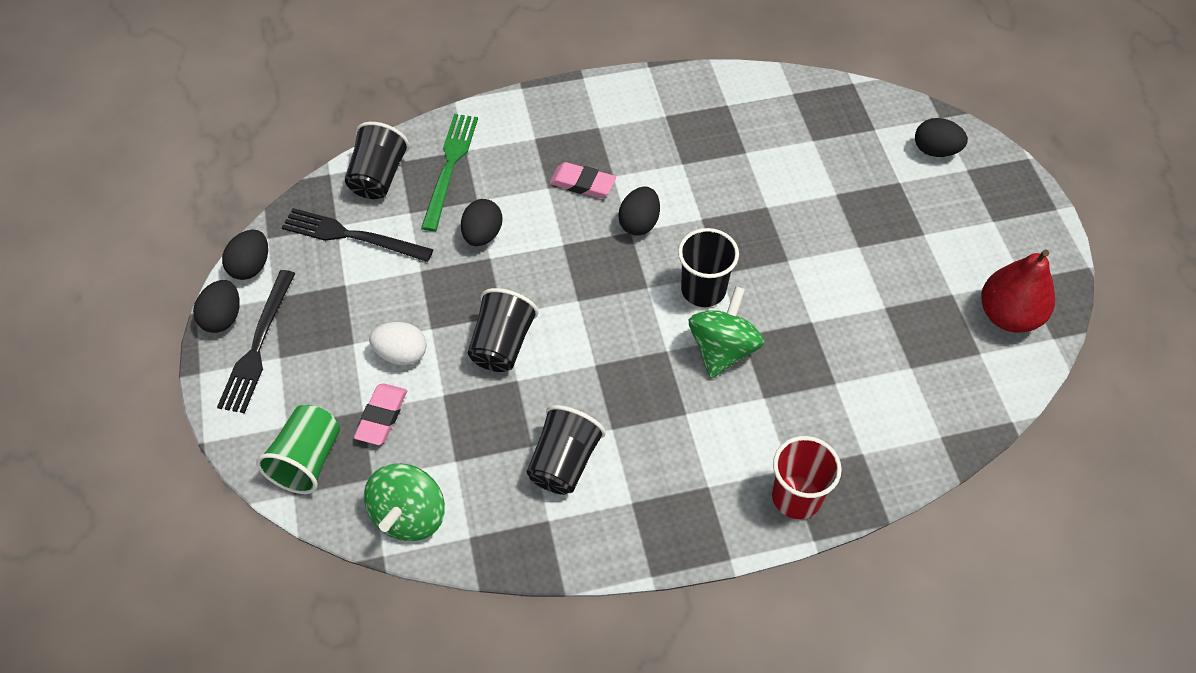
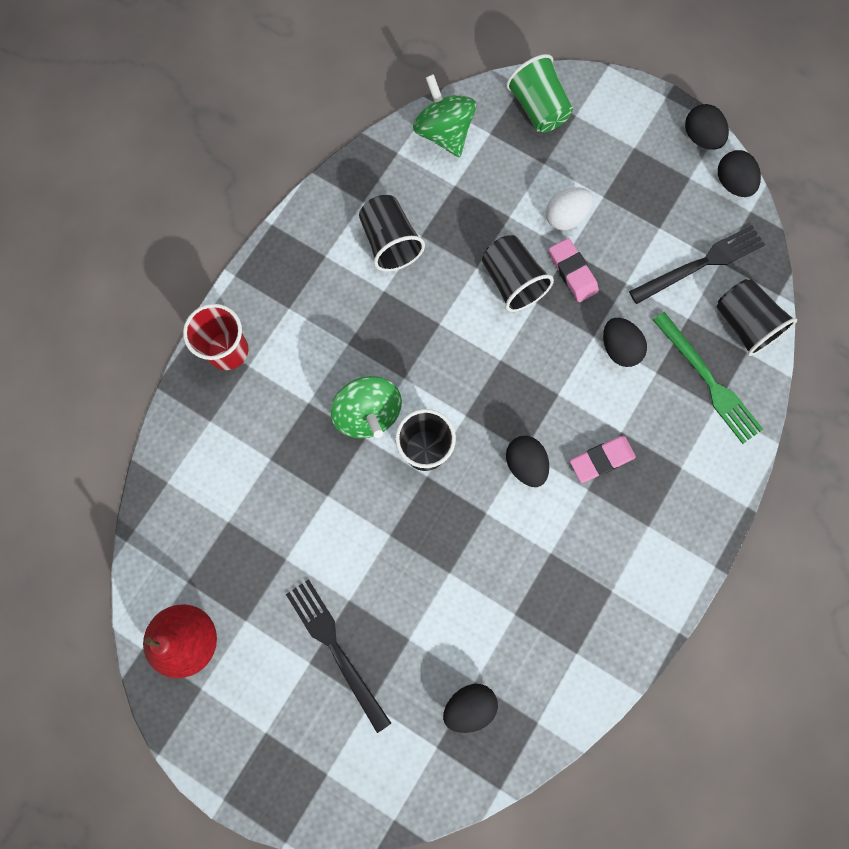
camera: 135 degrees right, 20 degrees up
(258, 346) = (656, 141): black fork -> black fork (336, 649)
(382, 416) = (528, 170): pink eraser -> pink eraser (572, 272)
(935, 150) = (368, 771): black egg -> black egg (469, 705)

